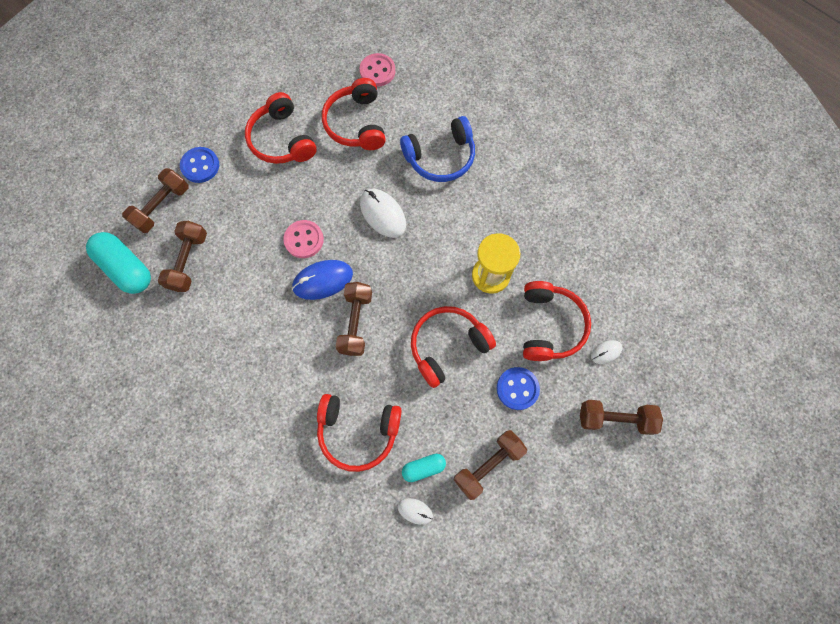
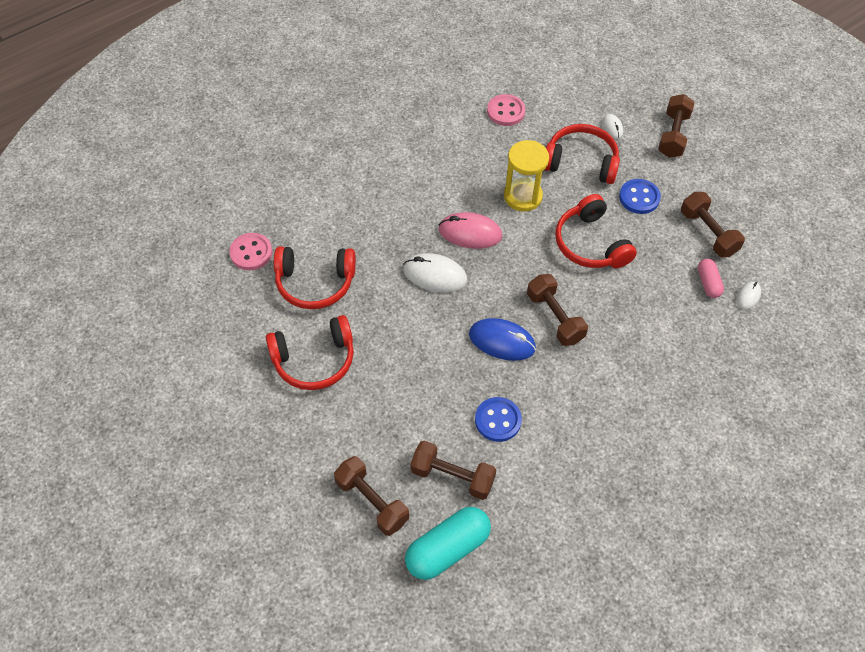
camera: 80 degrees left, 15 degrees down
(200, 166) = (325, 453): blue button -> blue button (498, 420)
(304, 240) = (449, 353): pink button -> pink button (506, 111)
(323, 280) = (502, 341): blue mouse -> blue mouse turned 60 degrees counterclockwise
(355, 322) = (554, 317): brown dumbbell -> brown dumbbell turned 45 degrees clockwise
(358, 431) = (669, 331): red headphones -> none
(383, 214) = (435, 275): white mouse -> white mouse turned 45 degrees clockwise
(423, 467) = (708, 283): turquoise capsule -> pink capsule
(436, 235) = (470, 233): none -> pink mouse
(440, 157) = (379, 213): blue headphones -> none

